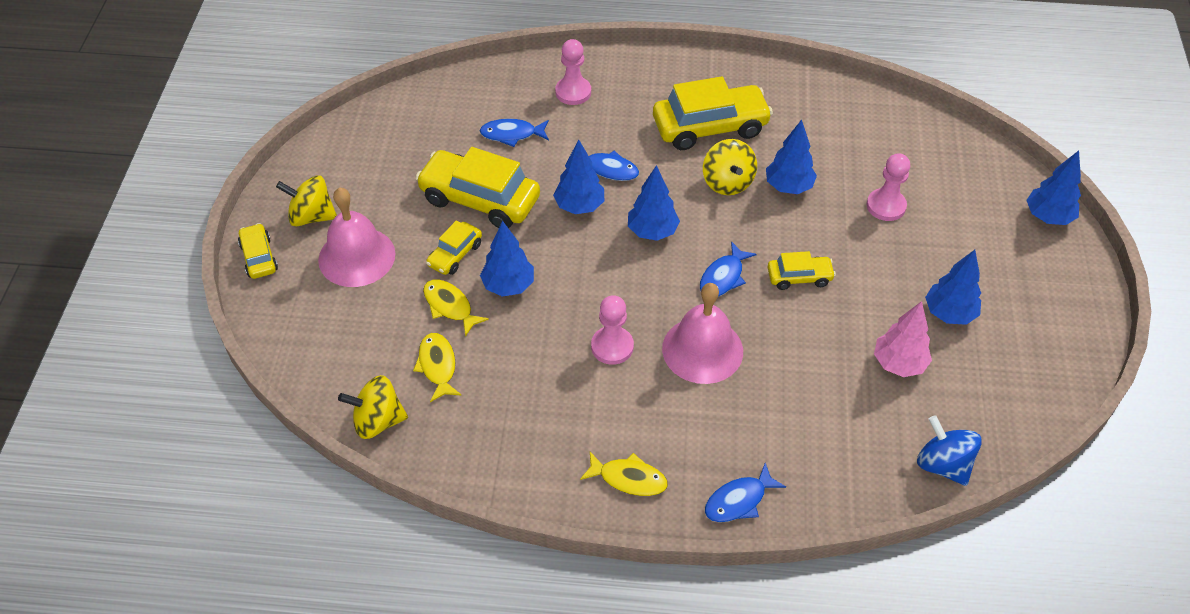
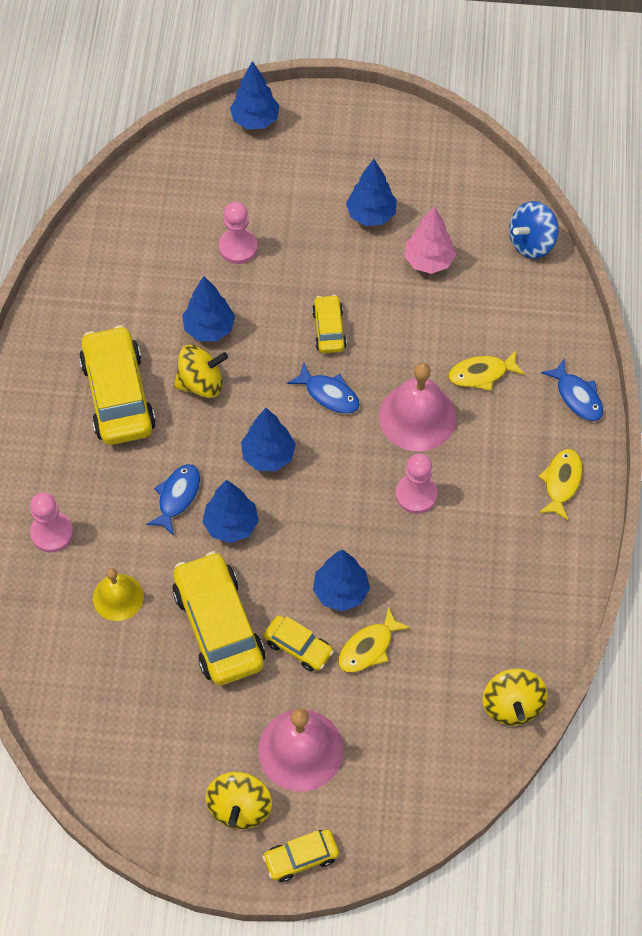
camera: 90 degrees left, 10 degrees up
(437, 366) = (444, 654): yellow fish -> yellow fish (481, 374)
(479, 199) = (218, 626): yellow car -> yellow car turned 135 degrees clockwise
(512, 134) = (118, 597): blue fish -> yellow bell

